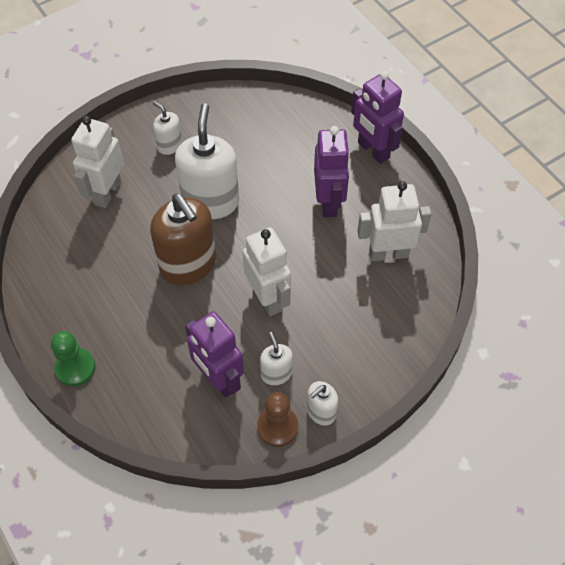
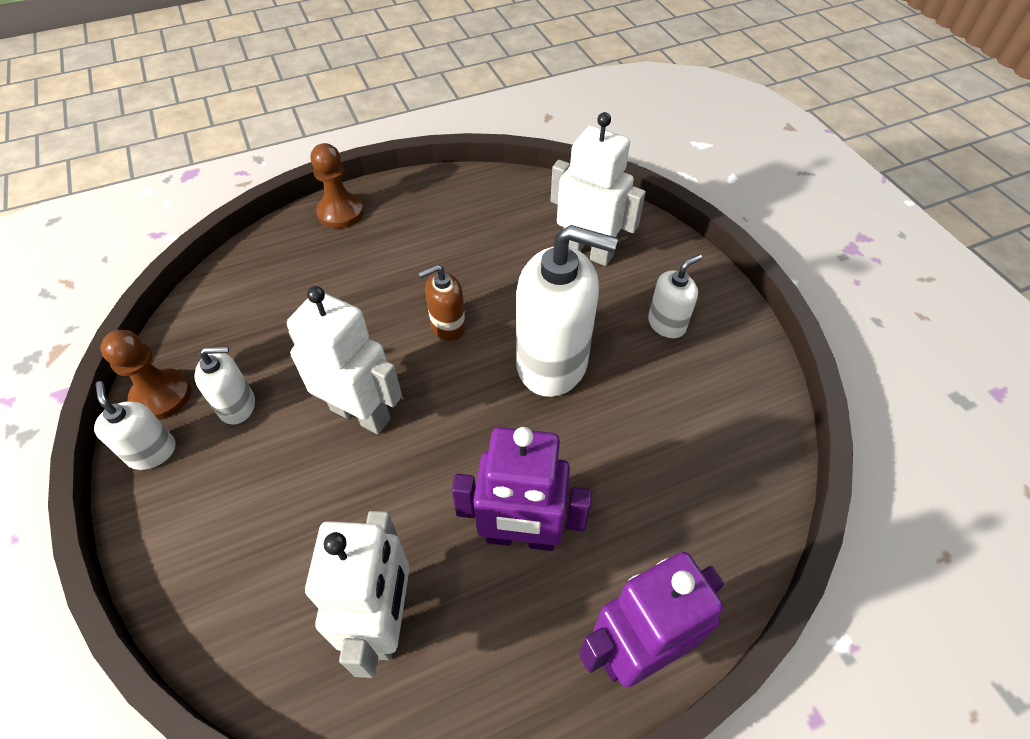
camera: 100 degrees right, 5 degrees down
(75, 368) = (341, 212): green pawn -> brown pawn
(188, 265) = (448, 326): brown soap dispenser -> brown soap dispenser, size x0.50
(218, 379) = (261, 340): purple robot -> none
(268, 298) = (361, 413): white robot -> white robot turned 135 degrees counterclockwise

